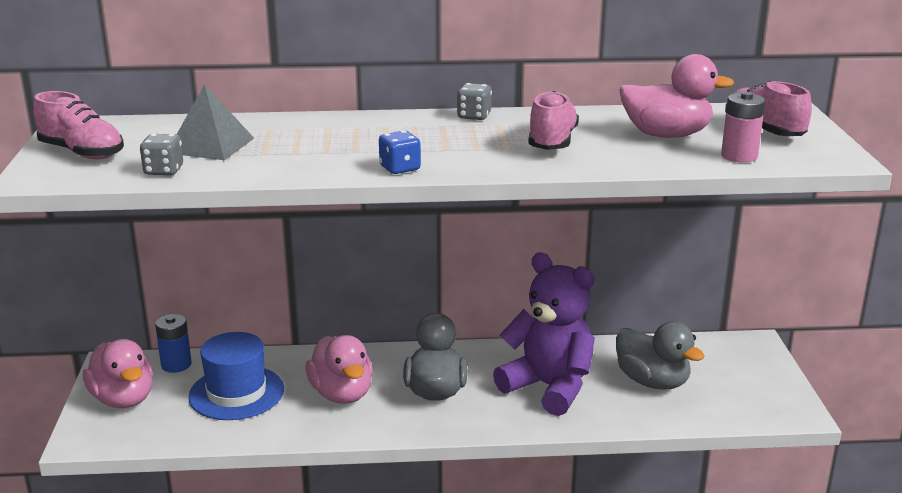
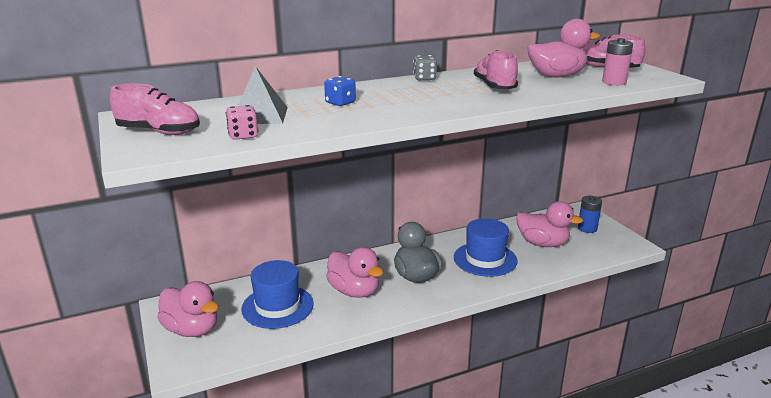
camera: 20 degrees left, 0 degrees up
(163, 171) = (243, 136): grey dice -> pink dice
(176, 365) = (217, 296): blue battery -> blue battery (587, 228)
(400, 168) = (418, 113): blue dice -> blue dice (340, 103)
(549, 387) = (485, 259): purple teddy bear -> blue hat
(652, 382) = (542, 243): grey duck -> pink duck

